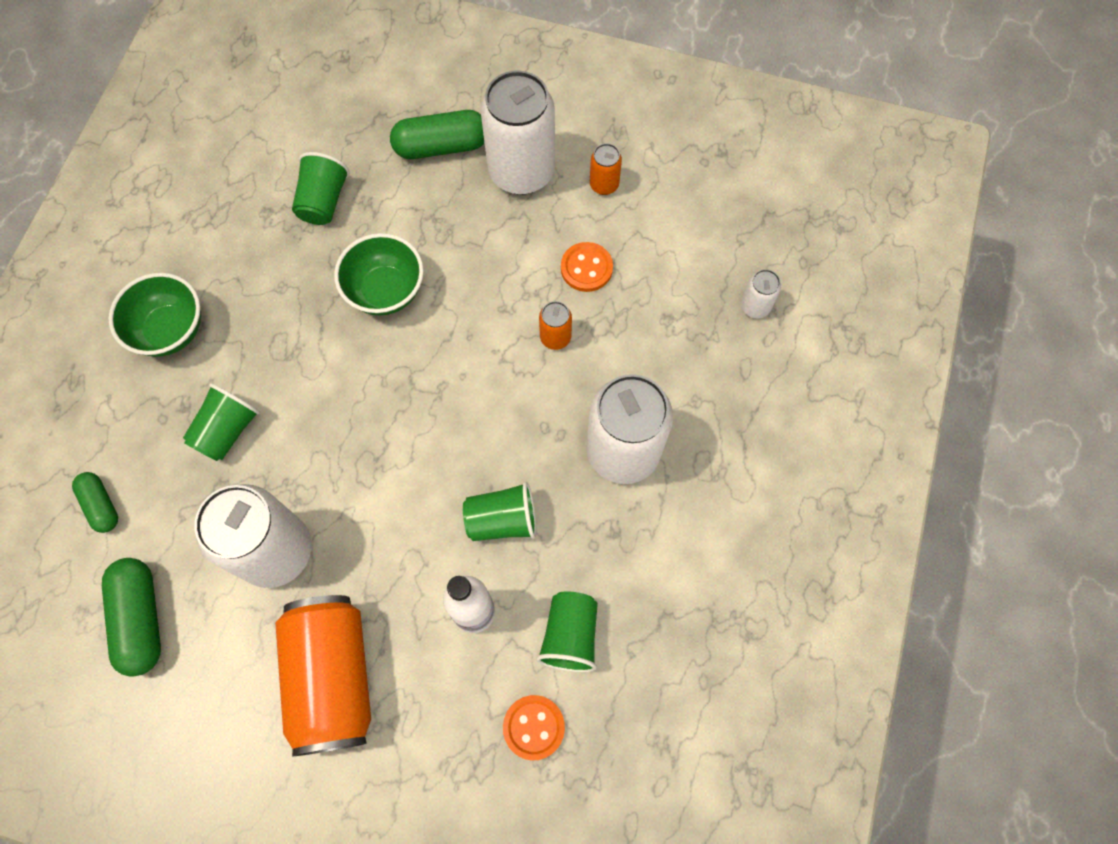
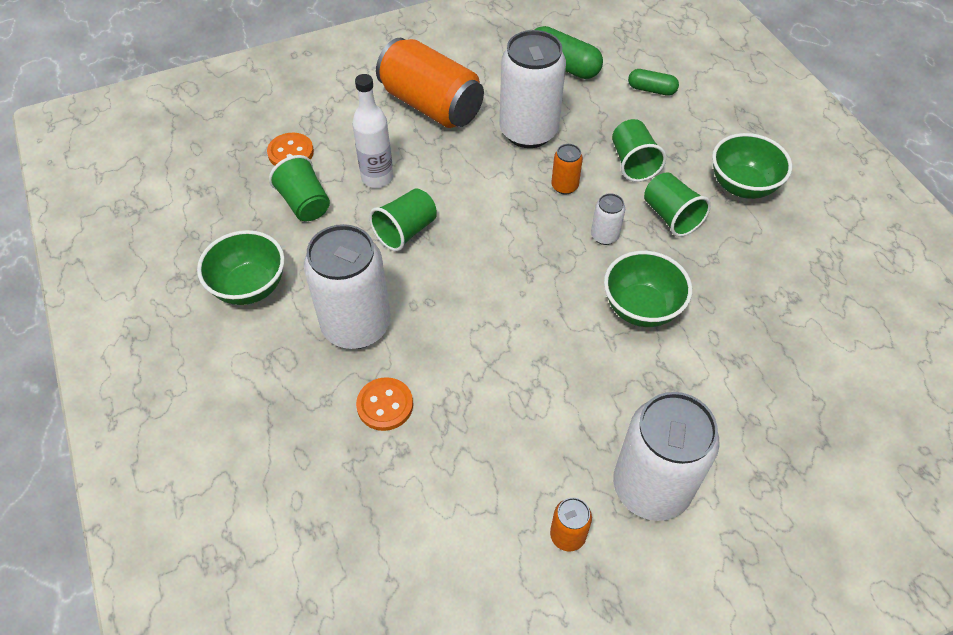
camera: 140 degrees right, 15 degrees down
(323, 201) = (767, 336): green cup -> green cup (671, 216)
(441, 146) = (742, 455): green capsule -> none
(555, 337) = (481, 368): orange can -> orange can (564, 186)
(586, 268) = (509, 442): orange button -> orange button (385, 405)
(688, 567) = (249, 287): none -> green bowl
(755, 306) = (330, 521): white can -> white can (604, 236)

